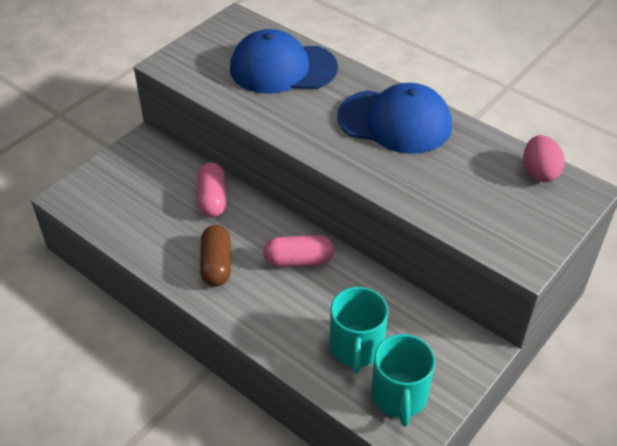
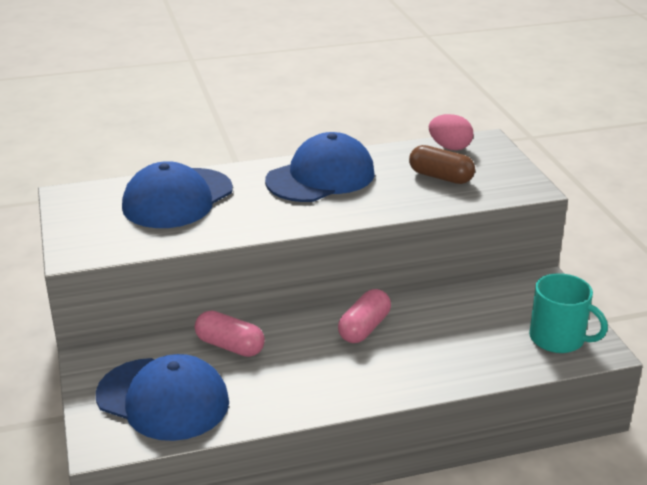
camera: 55 degrees left, 15 degrees down
(129, 199) = (163, 399): none -> blue cap
(216, 264) = (318, 376): brown capsule -> brown capsule (440, 177)
(356, 347) = (490, 338): turquoise mug -> none

